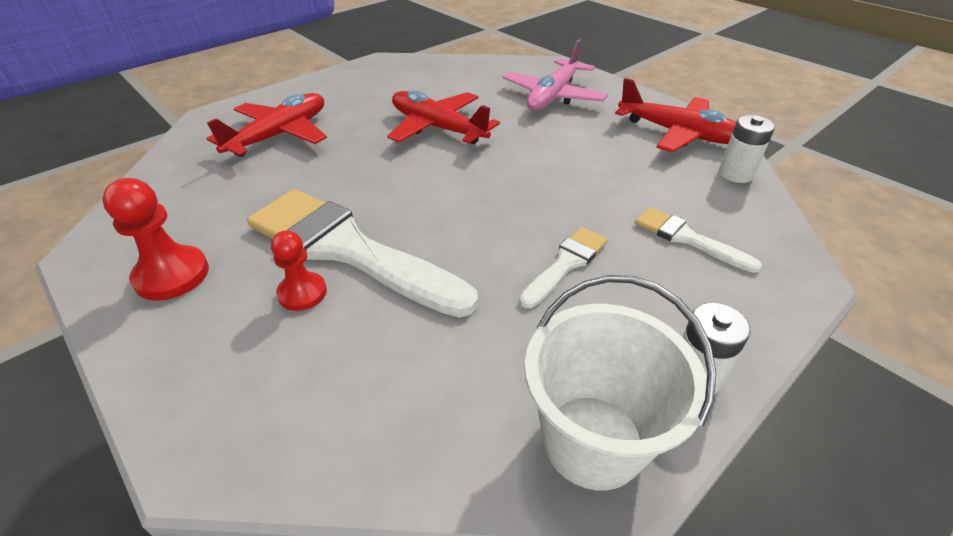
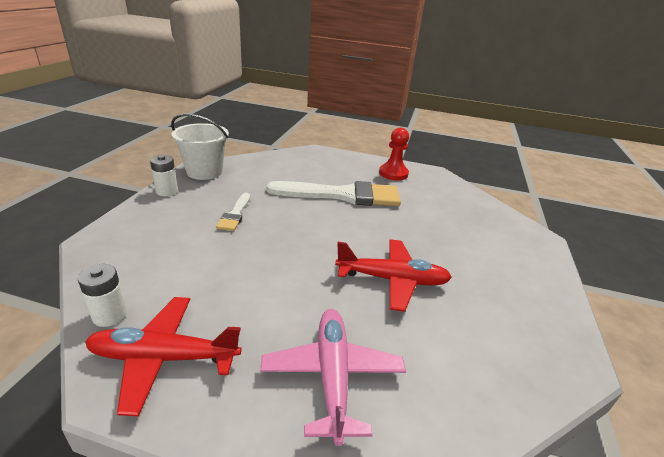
camera: 145 degrees right, 10 degrees down
(280, 135) = (477, 238): red plane -> none
(302, 293) = (339, 180): red pawn -> none
(687, 238) = (164, 245): white brush -> none

